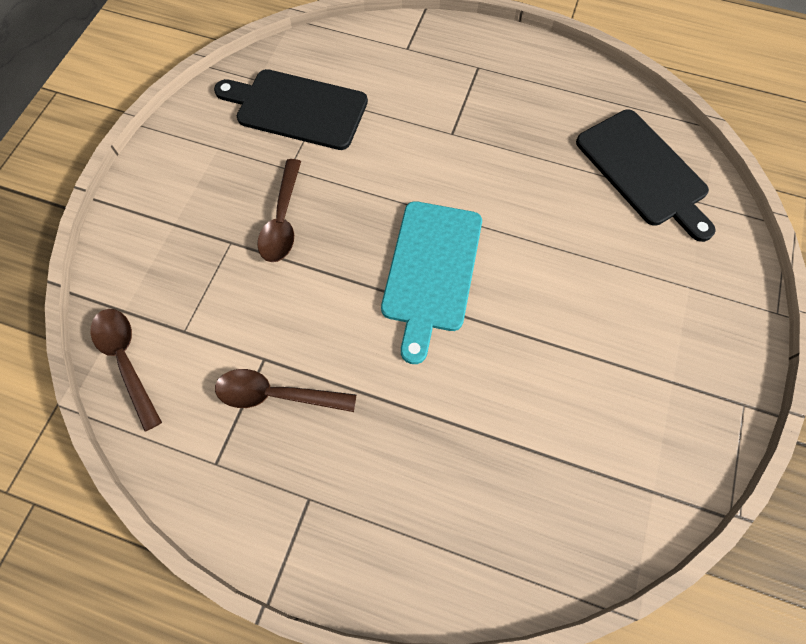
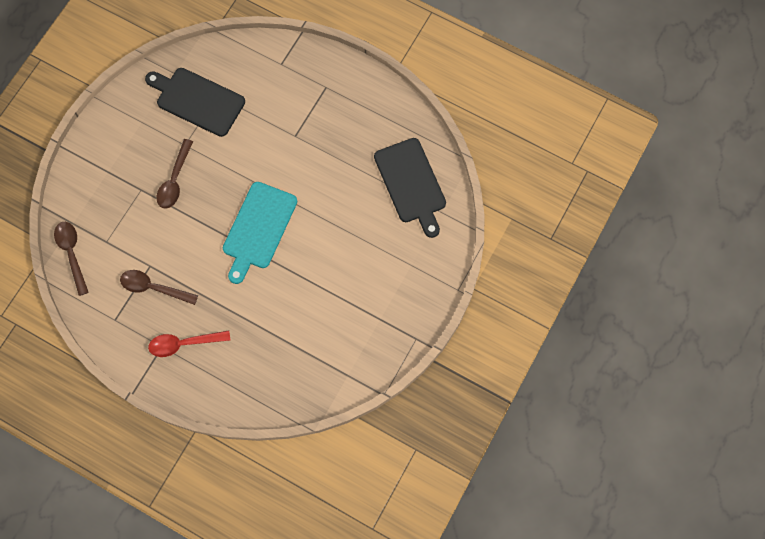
camera: 10 degrees right, 5 degrees up
(348, 486) = (184, 344): none -> red spoon

